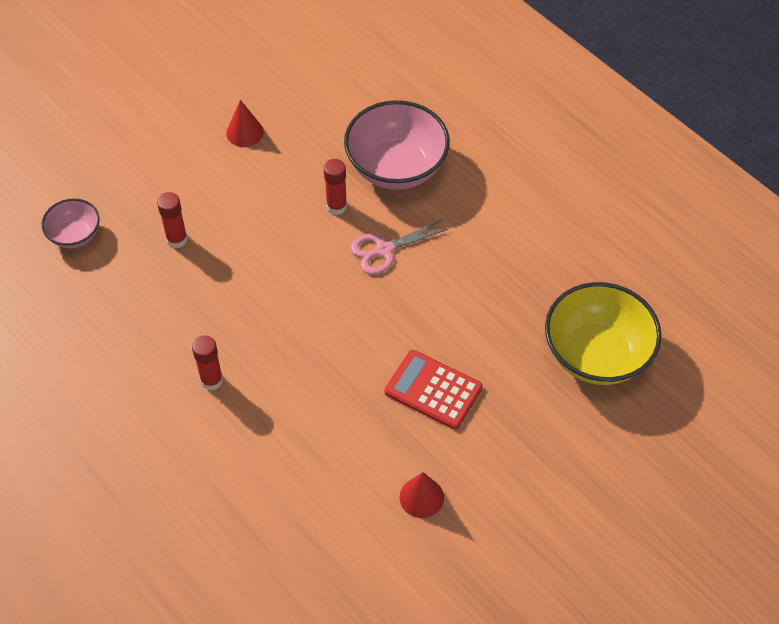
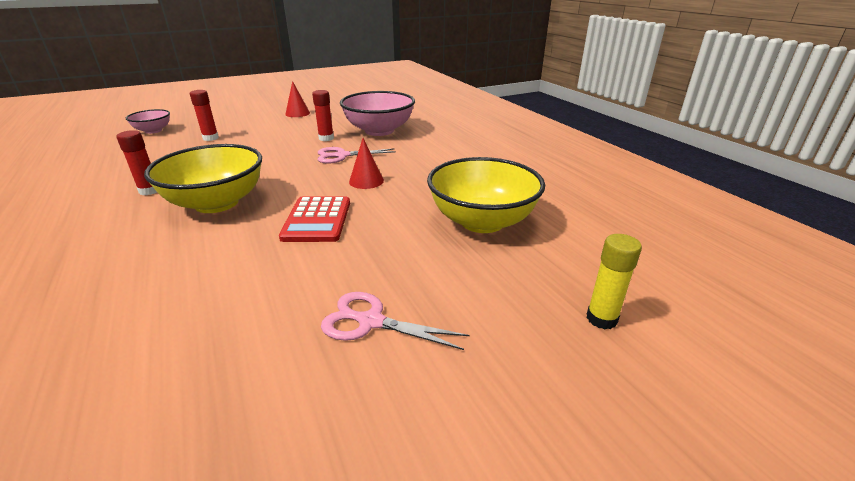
camera: 15 degrees right, 25 degrees down
(307, 386) = (216, 203): none -> yellow bowl
(421, 497) = (239, 285): red cone -> red cone (366, 181)
(433, 390) = (317, 220): red calculator -> red calculator turned 135 degrees counterclockwise
(551, 510) = (370, 322): none -> pink scissors
(721, 463) = (601, 319): none -> yellow glue stick

